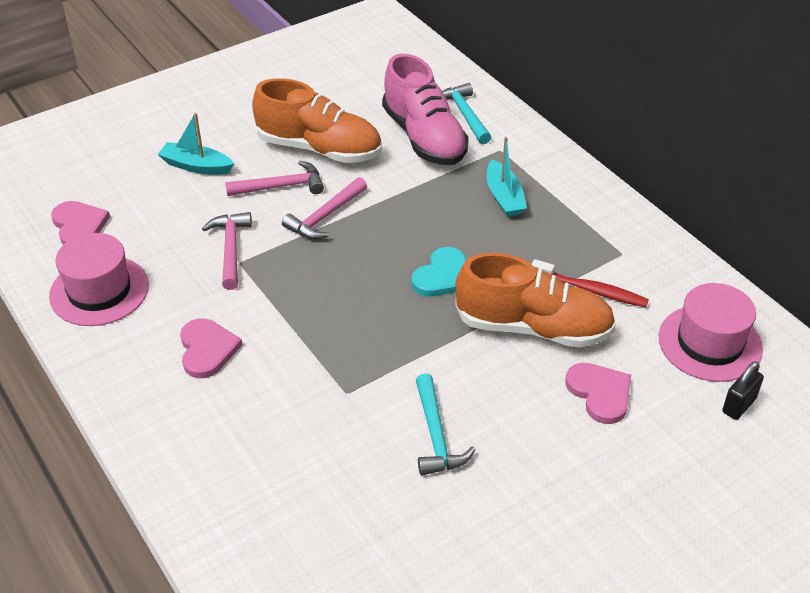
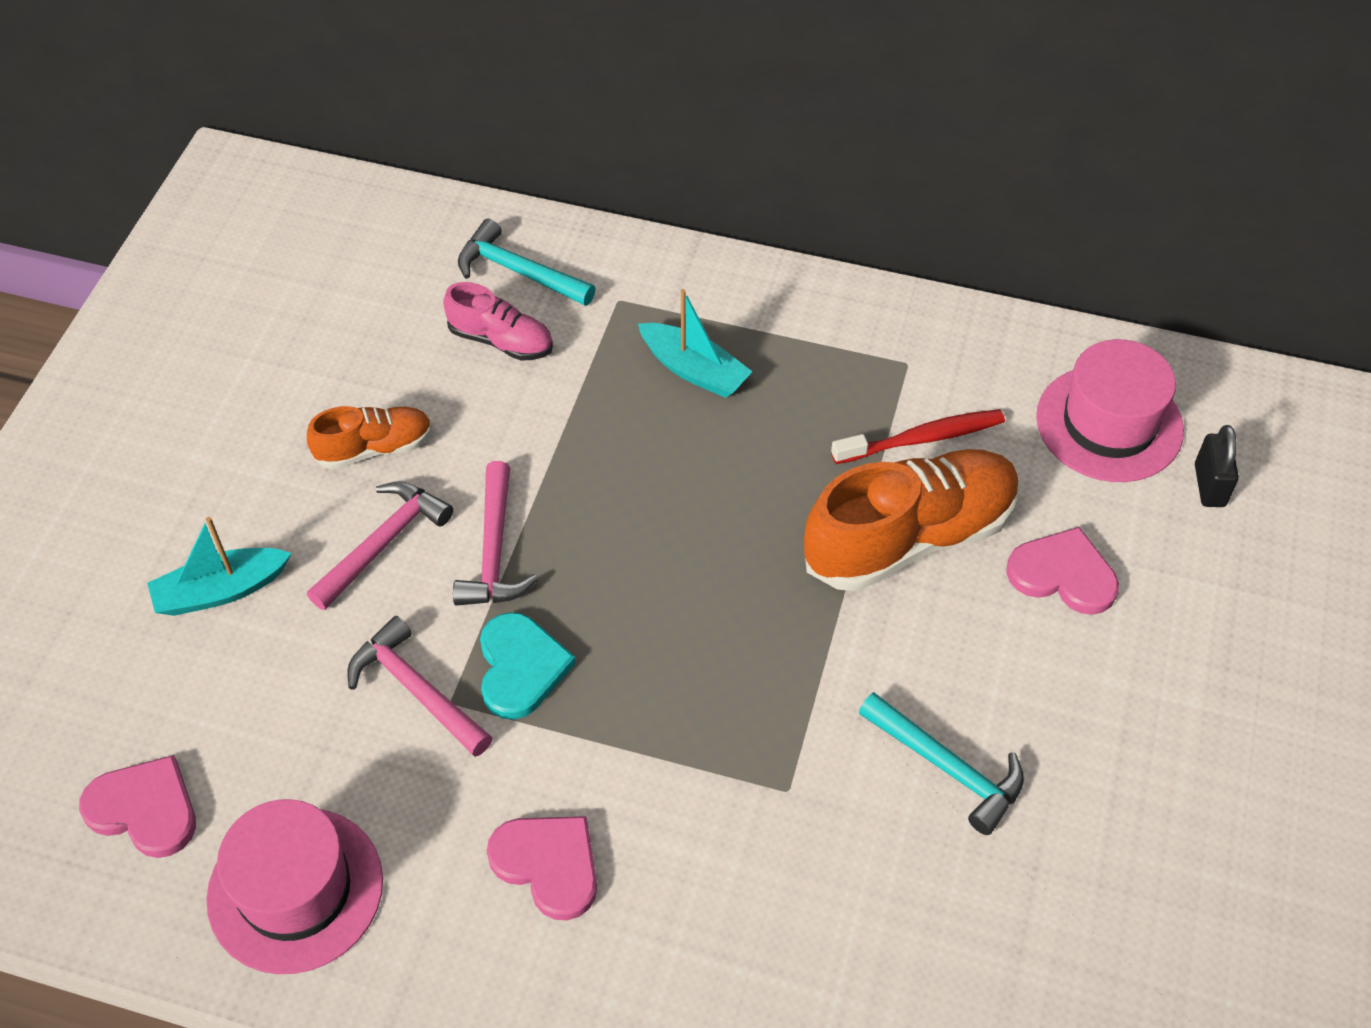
camera: 40 degrees left, 10 degrees up
(319, 149) = (374, 448): orange shoe -> orange shoe, size x0.53
(424, 137) = (501, 340): pink shoe -> pink shoe, size x0.53
(443, 276) = (734, 538): turquoise heart -> turquoise heart (520, 667)

